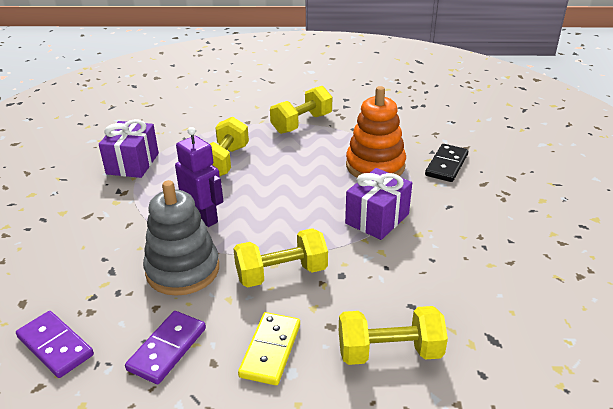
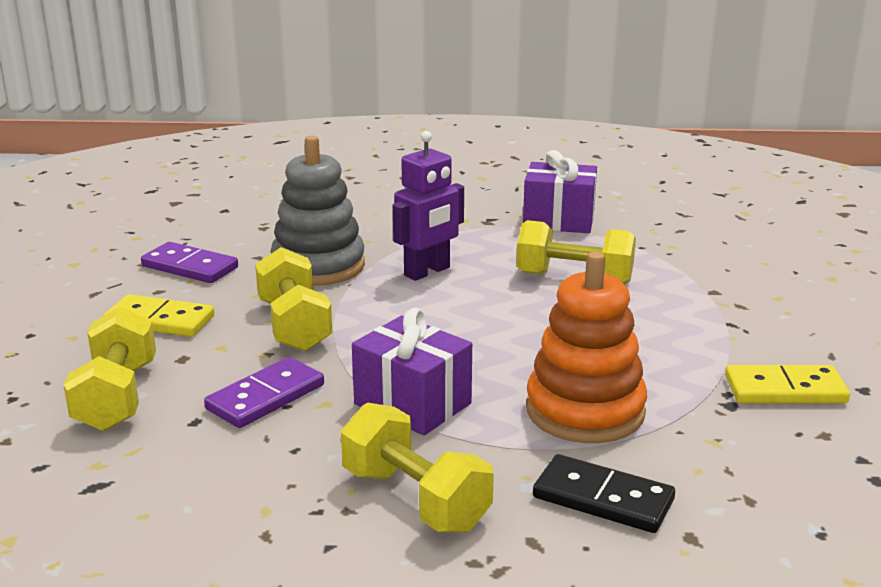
camera: 90 degrees right, 10 degrees down
(55, 346) = (219, 218): purple domino -> purple domino (266, 397)
(301, 123) = (728, 340): yellow dumbbell -> yellow dumbbell (415, 499)
(348, 115) = (785, 390): none -> yellow domino

